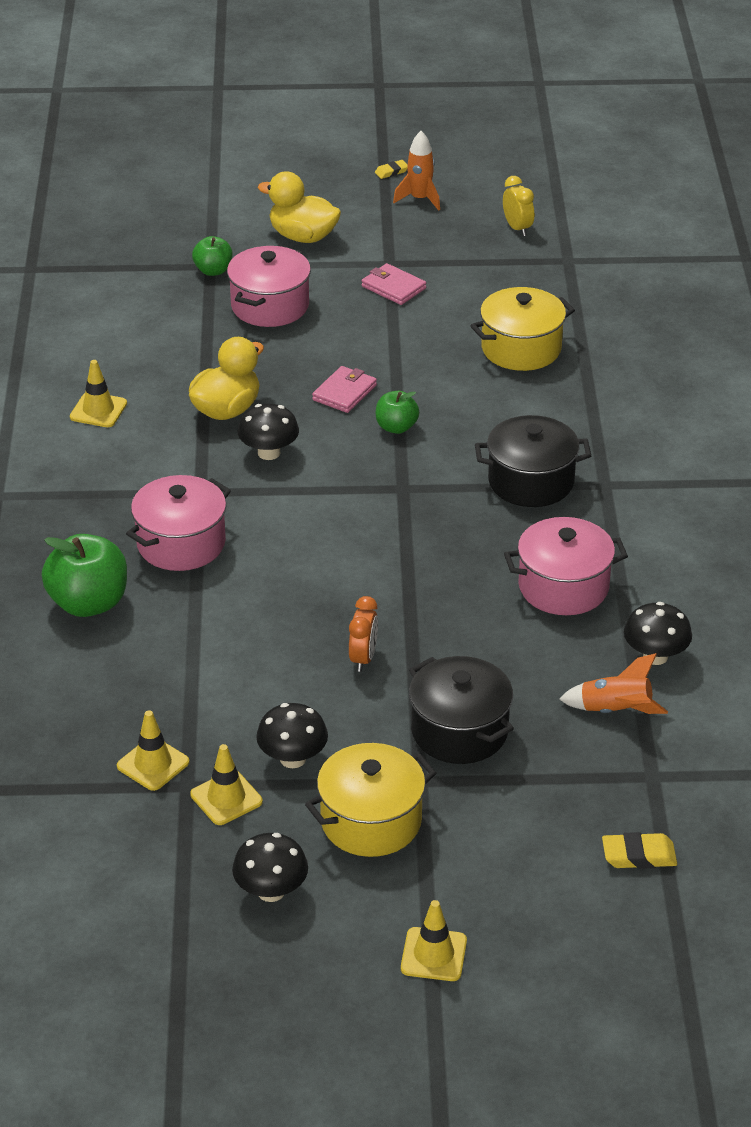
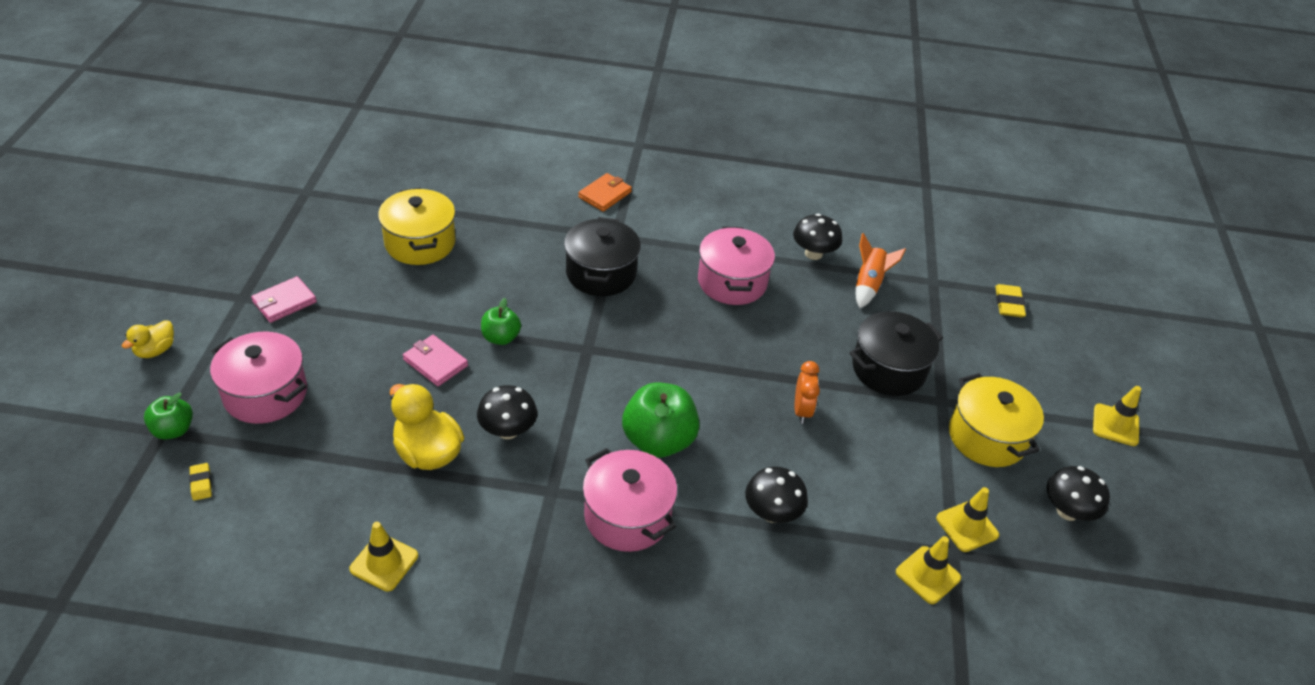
camera: 85 degrees left, 5 degrees up
(88, 603) = (703, 604): green apple -> green apple (658, 441)
(293, 758) = (919, 475): black mushroom -> black mushroom (772, 513)
(303, 237) = (155, 350): yellow duck -> yellow duck, size x0.57
(363, 658) = (802, 411): orange clock -> orange clock turned 75 degrees clockwise
(391, 172) = (83, 268): yellow eraser -> yellow eraser (201, 483)
(420, 199) = (146, 259): orange rocket -> none
(517, 228) = (238, 209): yellow clock -> none
(681, 466) = (605, 194): none -> orange wallet

